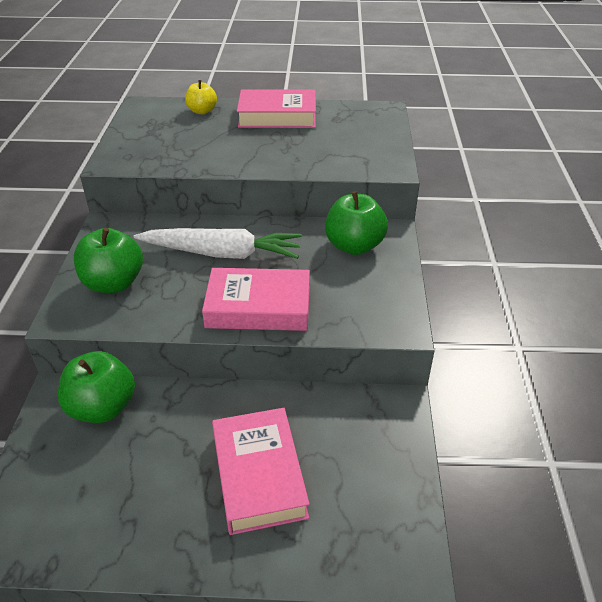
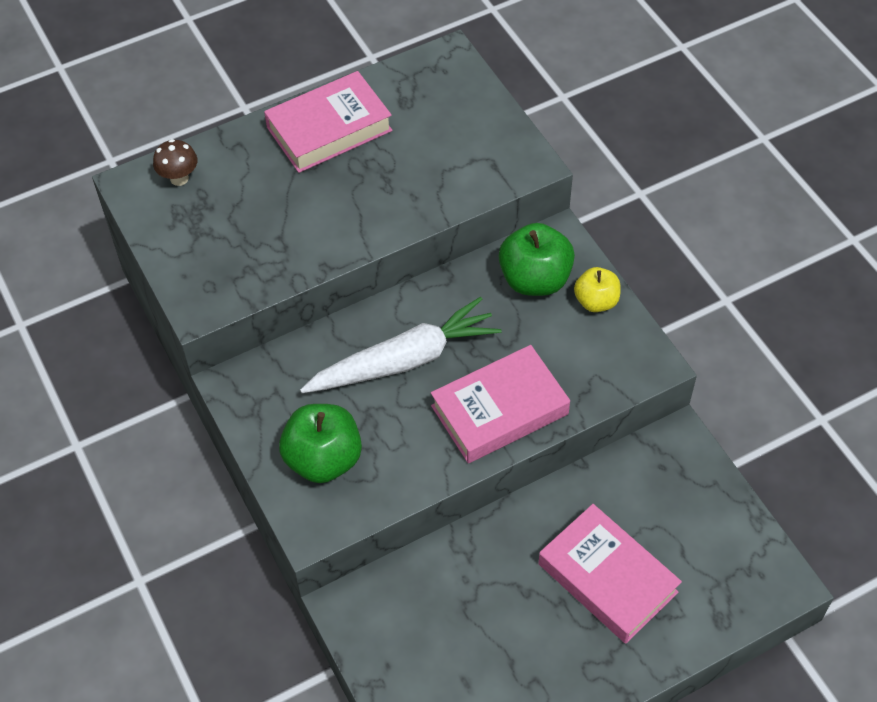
camera: 30 degrees left, 15 degrees up
(102, 407) = (406, 596): green apple -> none
(169, 110) = (179, 178): none -> brown mushroom
(202, 111) = (225, 161): yellow apple -> yellow apple (596, 301)

